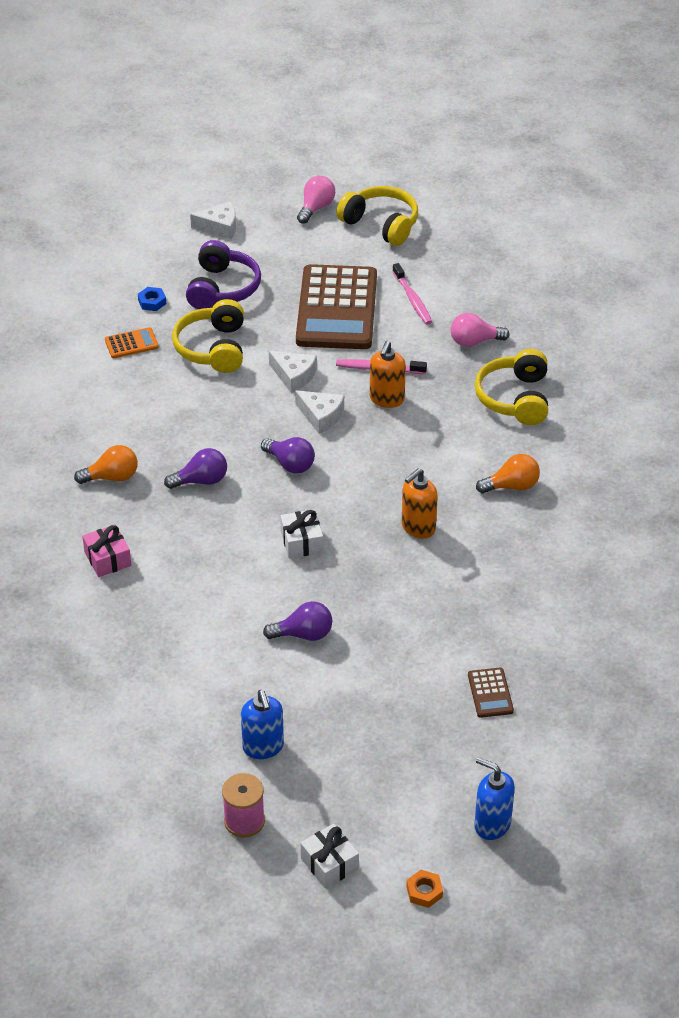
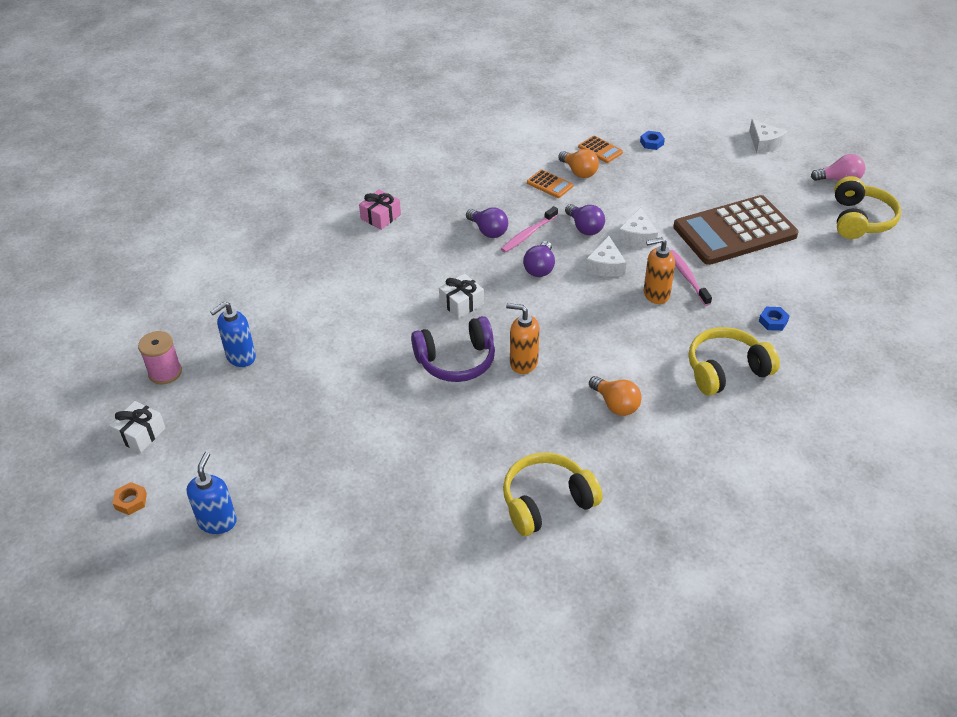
camera: 65 degrees right, 0 degrees up
(112, 477) = (460, 190): orange light bulb -> orange light bulb (579, 172)
(159, 405) = (549, 184): none -> orange calculator
(213, 348) = (630, 187): yellow headphones -> yellow headphones (546, 502)
(222, 288) = (699, 168): purple headphones -> purple headphones (456, 361)
(303, 634) = (365, 338): purple light bulb -> purple light bulb (584, 228)
(412, 299) = (788, 268): pink toothbrush -> pink toothbrush (528, 234)
(474, 341) = (773, 321): pink light bulb -> blue nut
(490, 693) = (363, 471): brown calculator -> none

